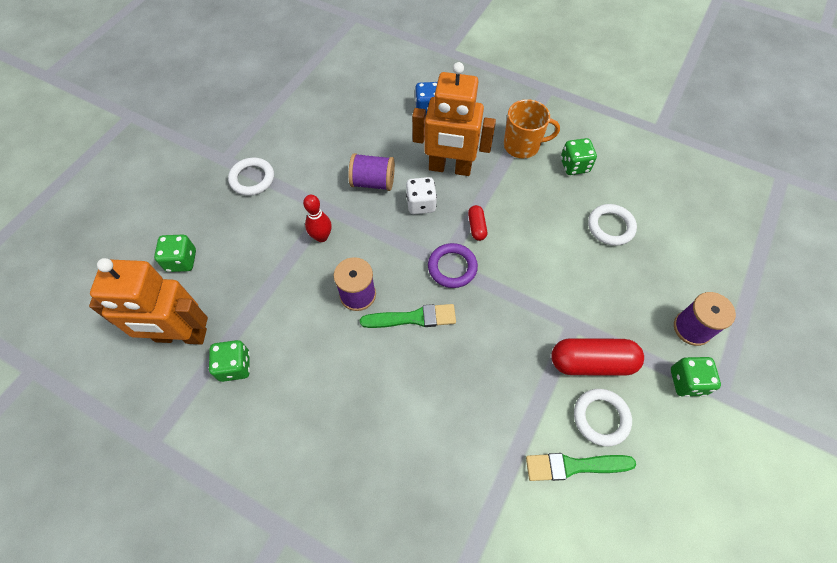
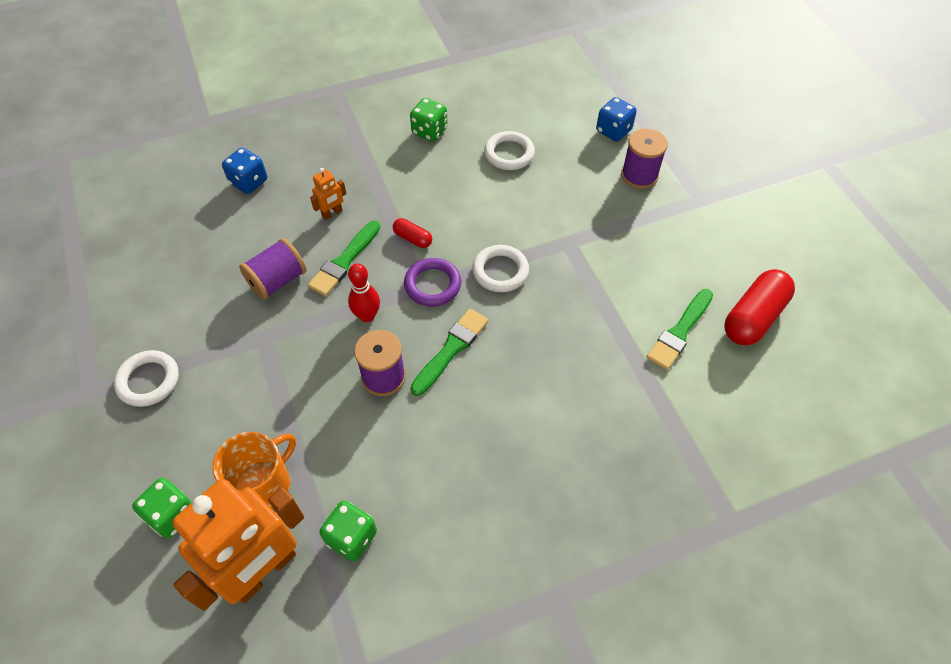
camera: 50 degrees left, 5 degrees down
(321, 237) = (289, 364): red bowling pin -> red bowling pin (367, 316)
(421, 204) = (344, 261): white dice -> green brush
(450, 168) = (332, 213): orange robot -> orange robot, size x0.41
(522, 145) = (370, 148): orange mug -> orange mug (264, 485)
(592, 362) = (609, 256): red capsule -> red capsule (753, 317)
(601, 418) = (657, 285): white ring -> white ring (500, 271)
(687, 381) = (676, 212): green dice -> none
(714, 278) = (613, 131): none -> blue dice

